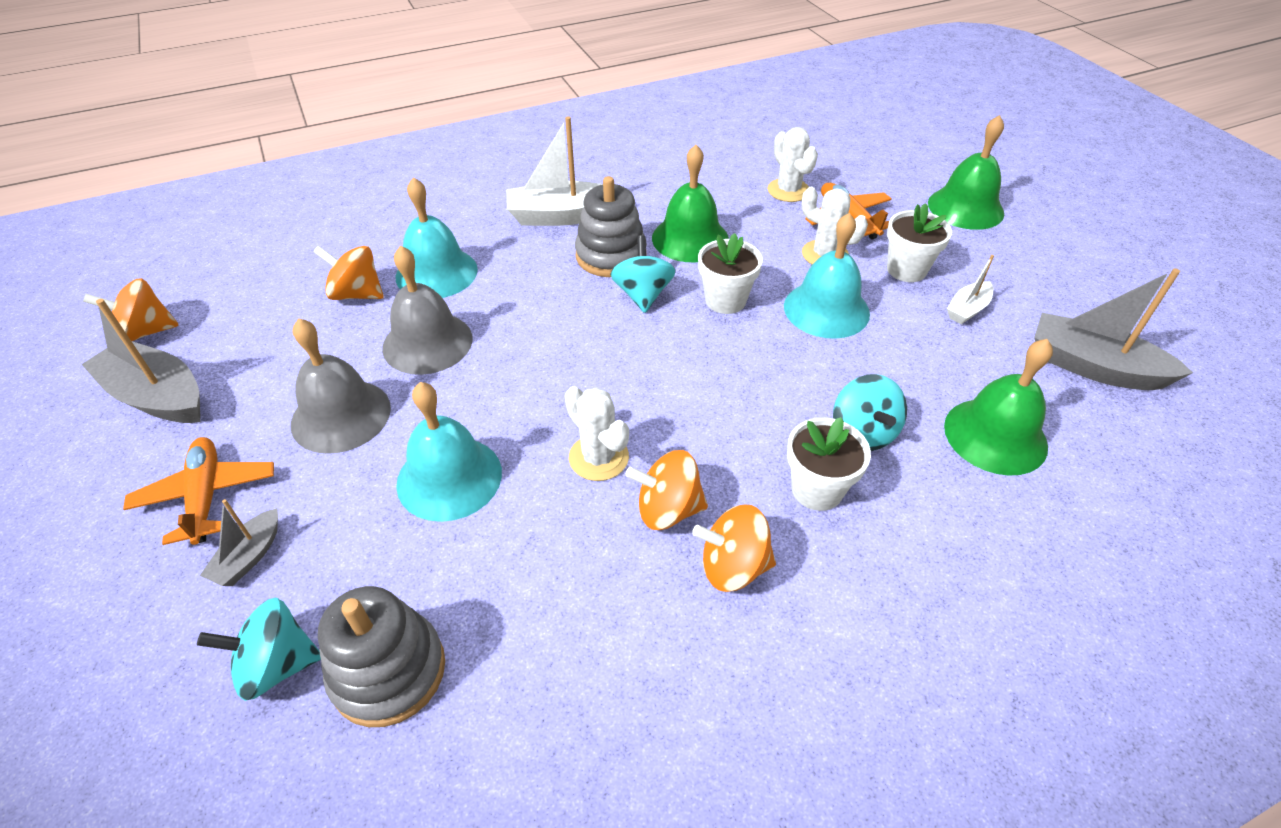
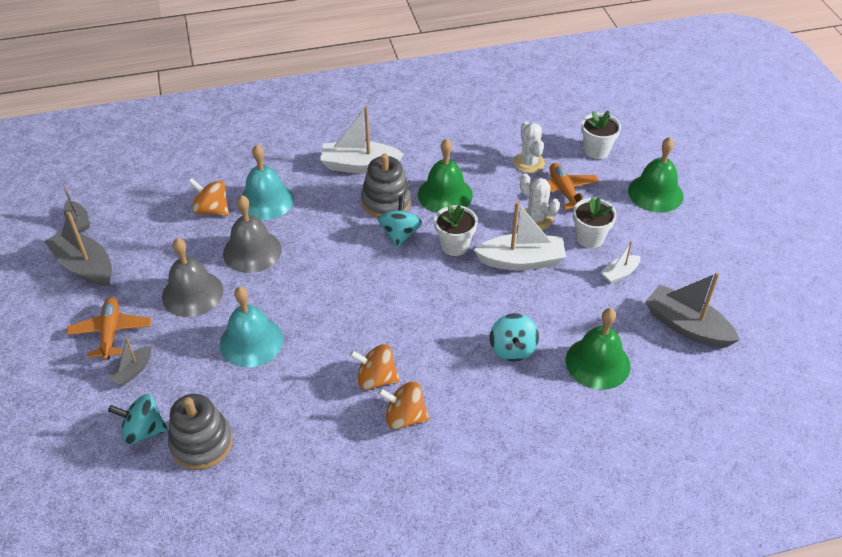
camera: 10 degrees right, 0 degrees up
(145, 332) = (78, 221): orange spinning top -> grey boat
(598, 457) = (343, 342): white cactus -> none
(817, 489) = (470, 380): white flower pot -> white flower pot (596, 150)
(826, 309) = (521, 261): turquoise bell -> white boat

